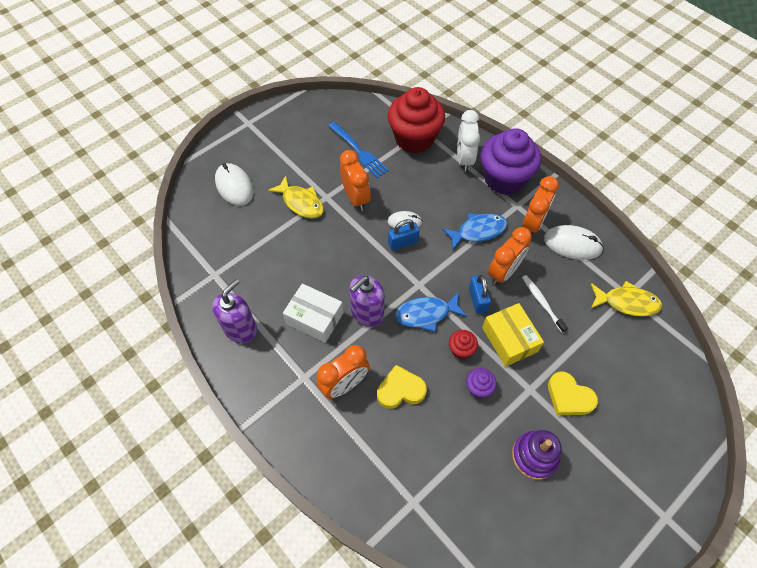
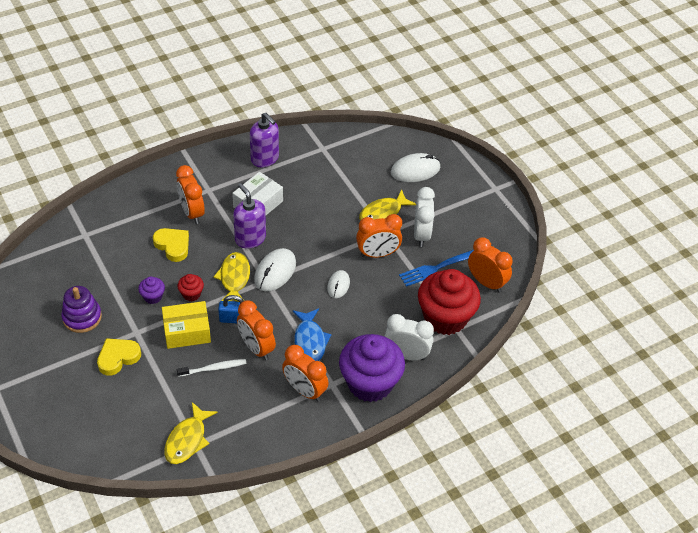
camera: 100 degrees right, 10 degrees down
(321, 169) = (421, 234): none -> white clock
(365, 117) = (486, 282): none -> orange clock
(400, 390) = (173, 246): yellow heart -> yellow heart turned 45 degrees counterclockwise
(403, 243) = (315, 278): blue padlock -> none
(426, 314) = (234, 278): blue fish -> yellow fish
(572, 244) = (269, 417): white mouse -> white mouse (275, 271)

